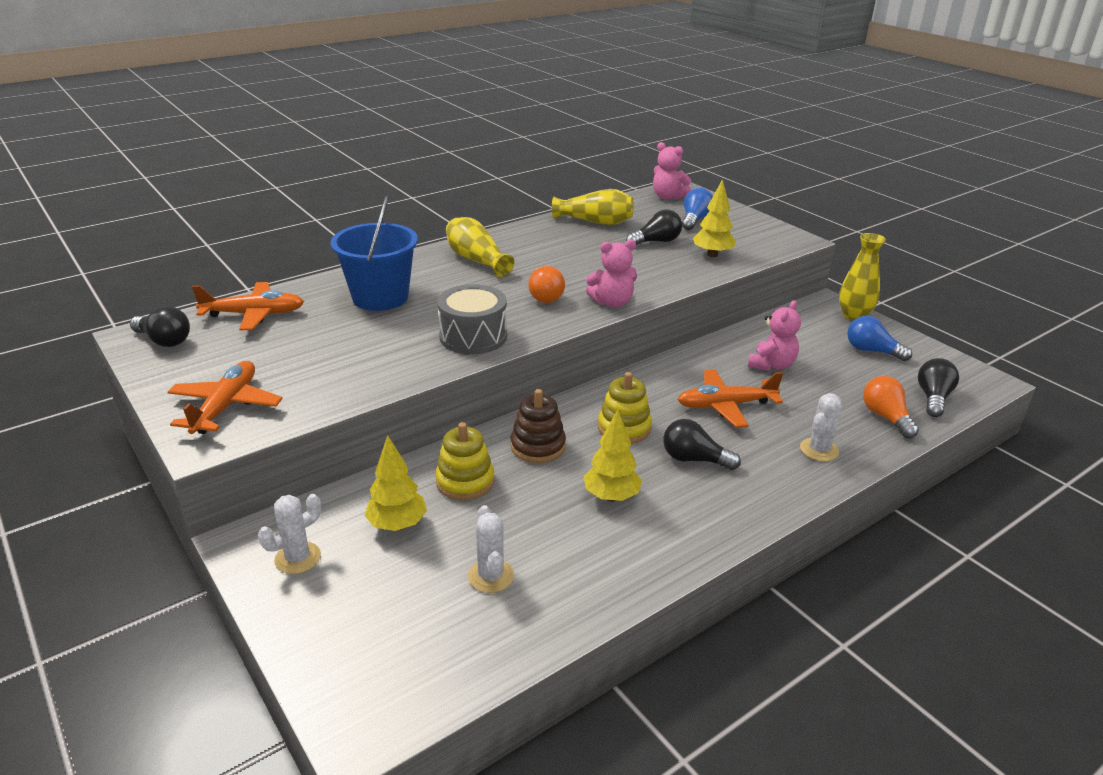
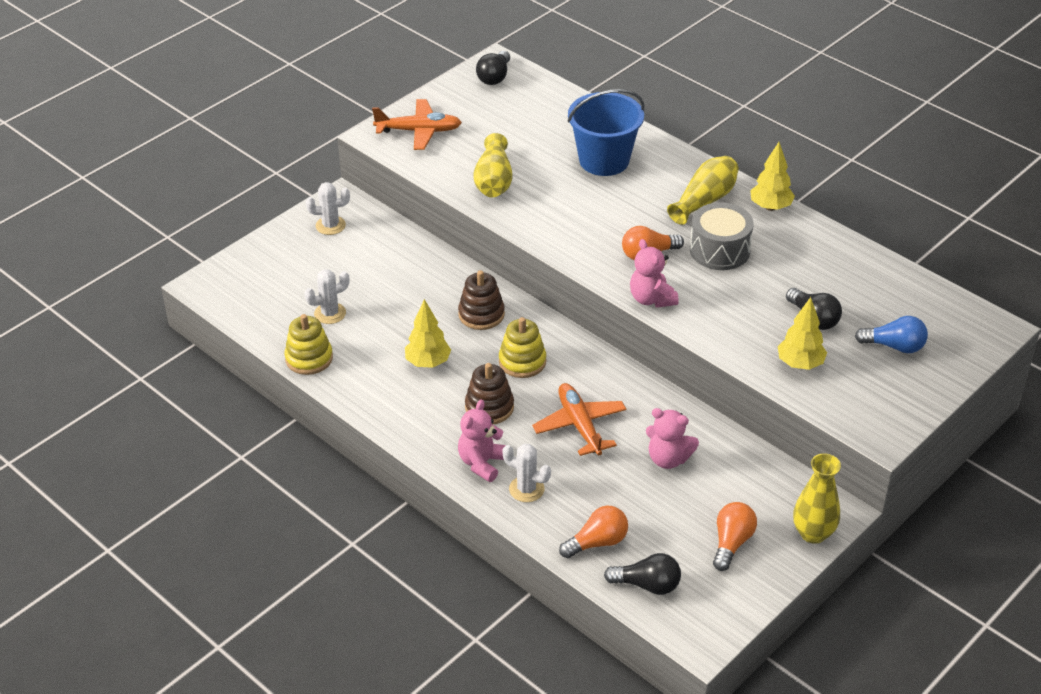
camera: 80 degrees right, 10 degrees up
(254, 314) = (549, 105): orange plane -> none
(297, 558) = (330, 225): white cactus -> white cactus turned 45 degrees counterclockwise
(397, 524) = (371, 260): yellow tree -> yellow tree (770, 207)
(465, 481) = (426, 283): yellow stacking toy -> yellow stacking toy (309, 358)
(473, 336) = (556, 224): grey drum -> grey drum (719, 250)
(595, 222) = (844, 268): yellow vase -> yellow vase (494, 181)
(668, 197) = (957, 319): pink teddy bear -> pink teddy bear (482, 463)
(694, 459) = (489, 407): black light bulb -> brown stacking toy
(871, 351) = (731, 543): blue light bulb -> orange light bulb

